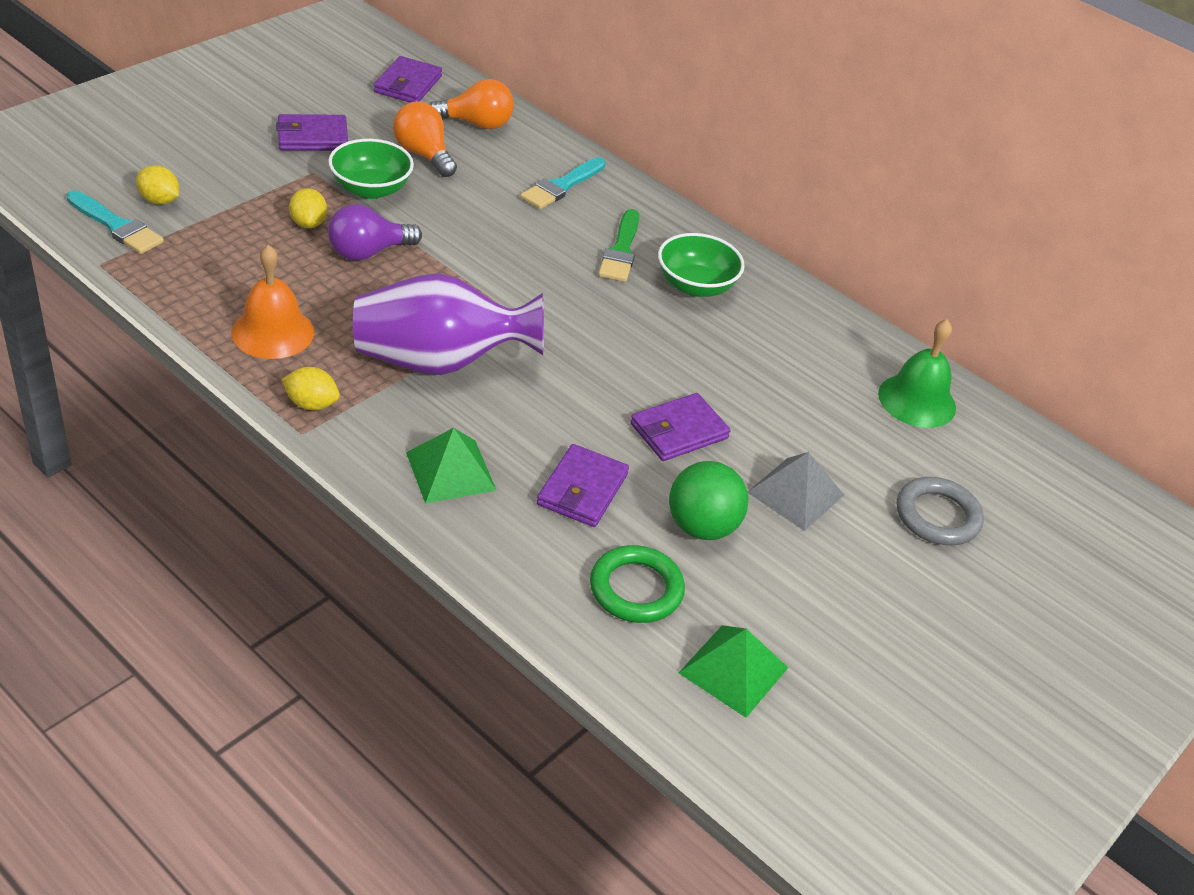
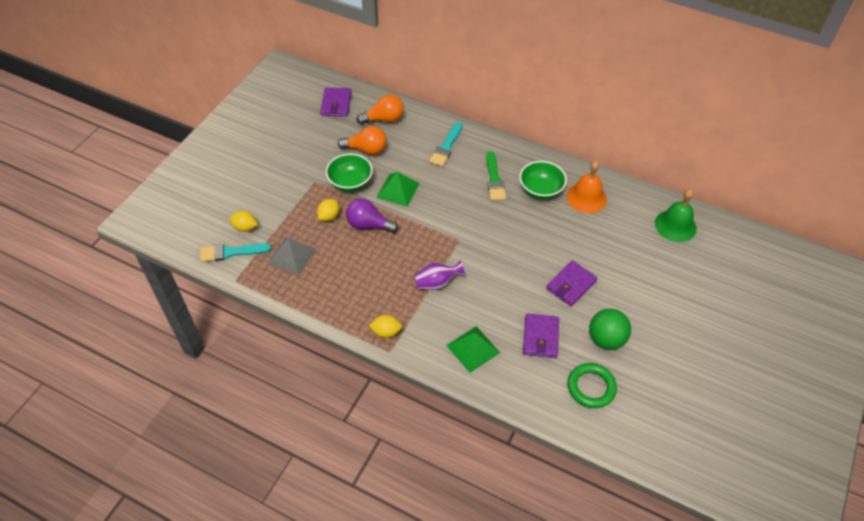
camera: 10 degrees left, 10 degrees up
(116, 226) = (231, 252): turquoise brush -> turquoise brush turned 150 degrees clockwise
(272, 332) = (345, 293): orange bell -> orange bell (586, 197)
(308, 223) = (329, 216): yellow lemon -> yellow lemon turned 60 degrees clockwise
(312, 137) = (304, 157): purple wallet -> none
(368, 252) = (368, 225): purple light bulb -> purple light bulb turned 60 degrees clockwise
(423, 154) = (366, 150): orange light bulb -> orange light bulb turned 150 degrees clockwise
(439, 362) = (437, 283): purple vase -> purple vase, size x0.49
(733, 670) = (655, 417): green pyramid -> green pyramid (398, 190)
(795, 493) = (641, 303): grey pyramid -> grey pyramid (292, 255)
(937, 516) = (712, 293): grey ring -> none

